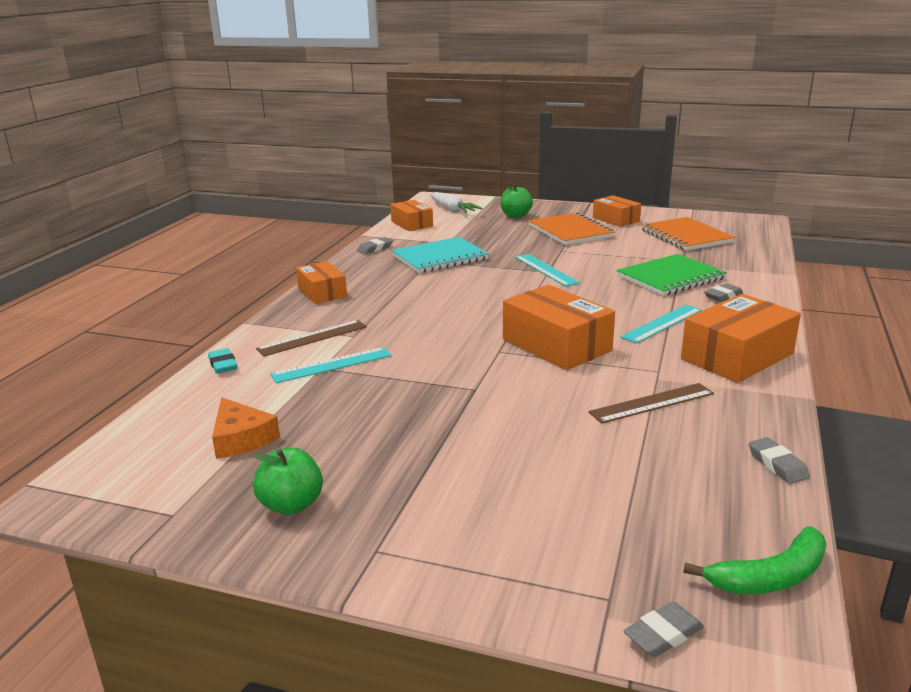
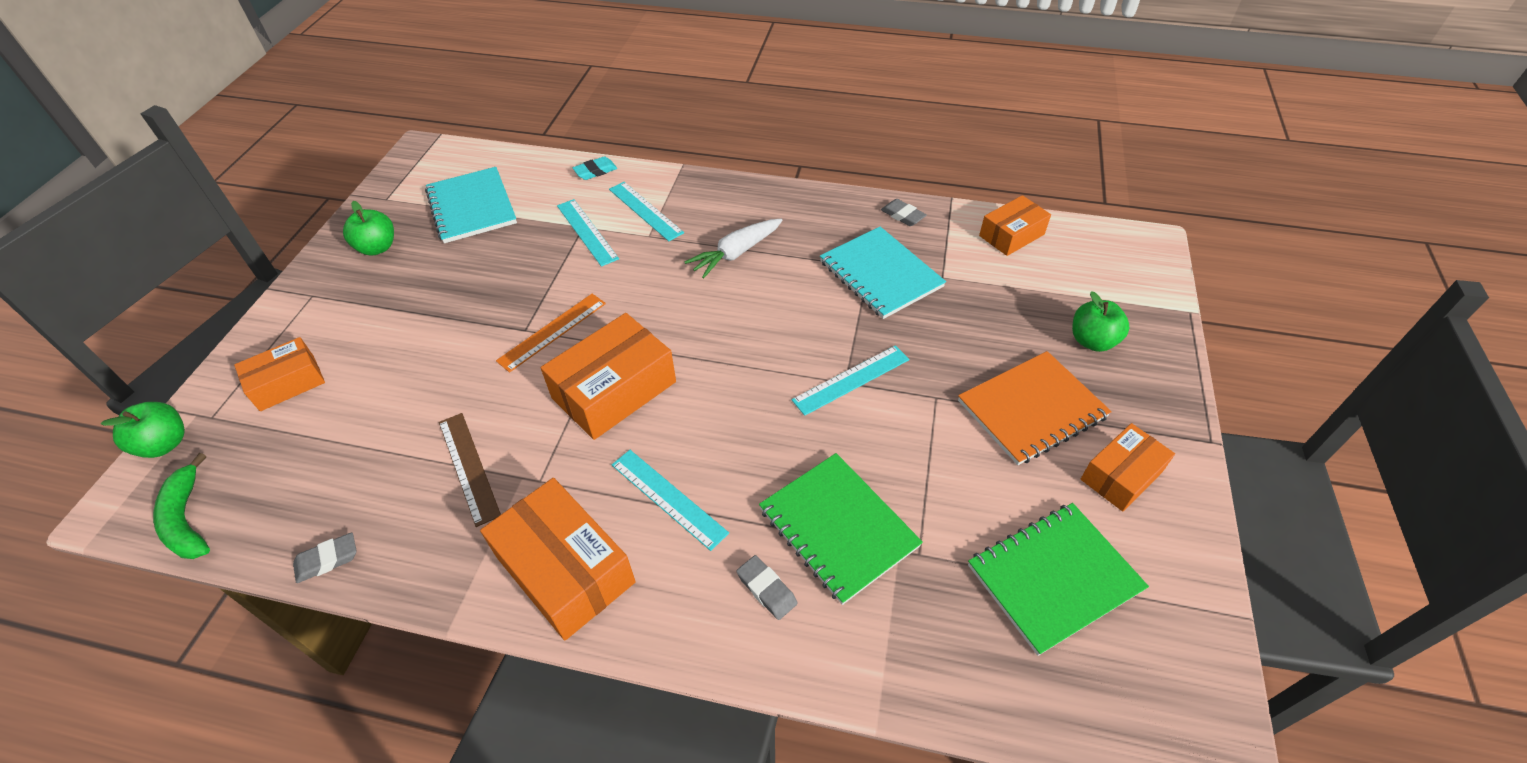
camera: 85 degrees right, 25 degrees up
(241, 438) = (472, 207): orange cheese -> turquoise notebook
(312, 338) = (645, 211): brown ruler -> turquoise ruler
(322, 292) = (758, 197): orange box -> orange box (287, 383)
(452, 210) = (1094, 268): white carrot -> white carrot (736, 253)
(480, 375) = (552, 331): none -> orange ruler
(663, 634) = (165, 444): grey eraser -> green apple
(686, 236) = (1054, 578): orange notebook -> green notebook

